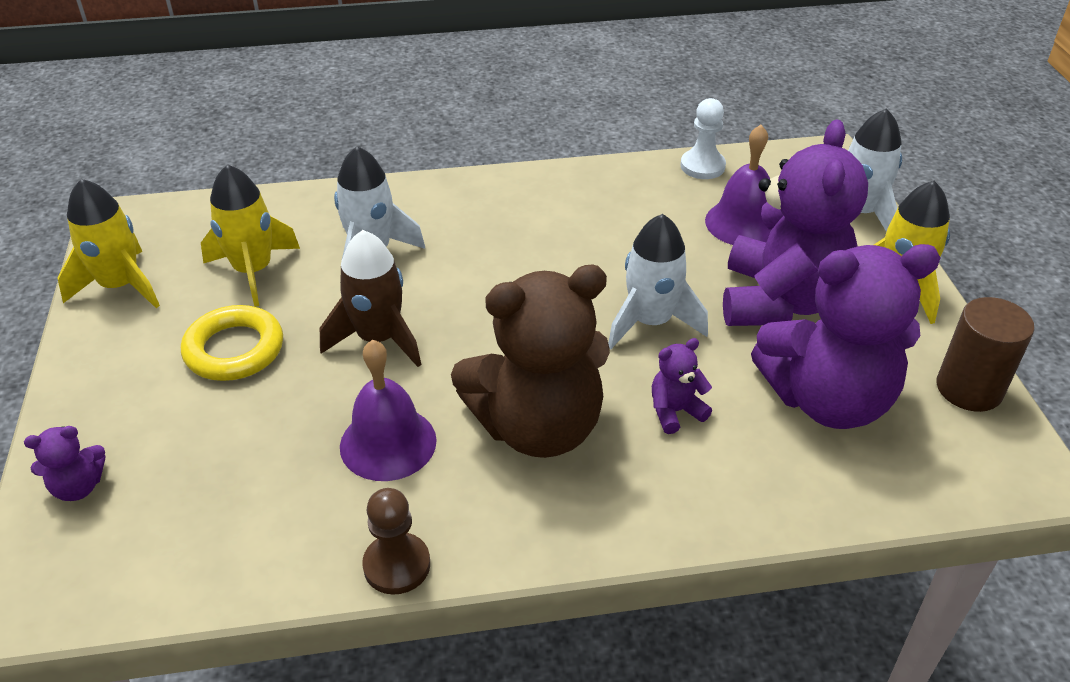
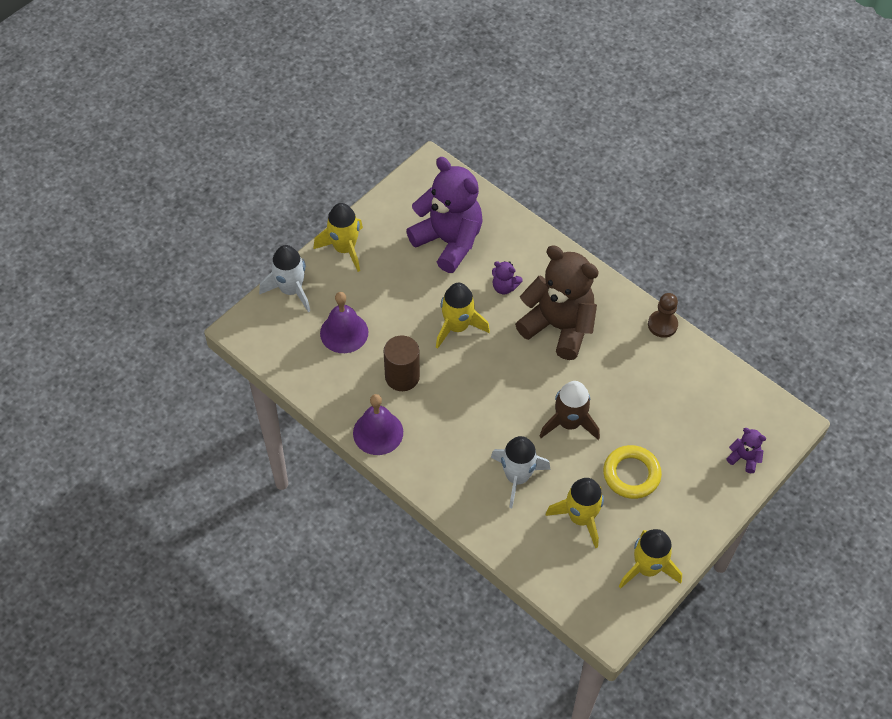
camera: 130 degrees left, 15 degrees up
(388, 443) = (617, 371): purple bell -> purple bell (378, 432)
(650, 322) = (457, 327): white rocket -> yellow rocket
(702, 166) = (303, 379): white pawn -> none
(780, 301) = (396, 287): purple teddy bear -> none
(969, 389) = (397, 200): brown cylinder -> brown cylinder (402, 377)

